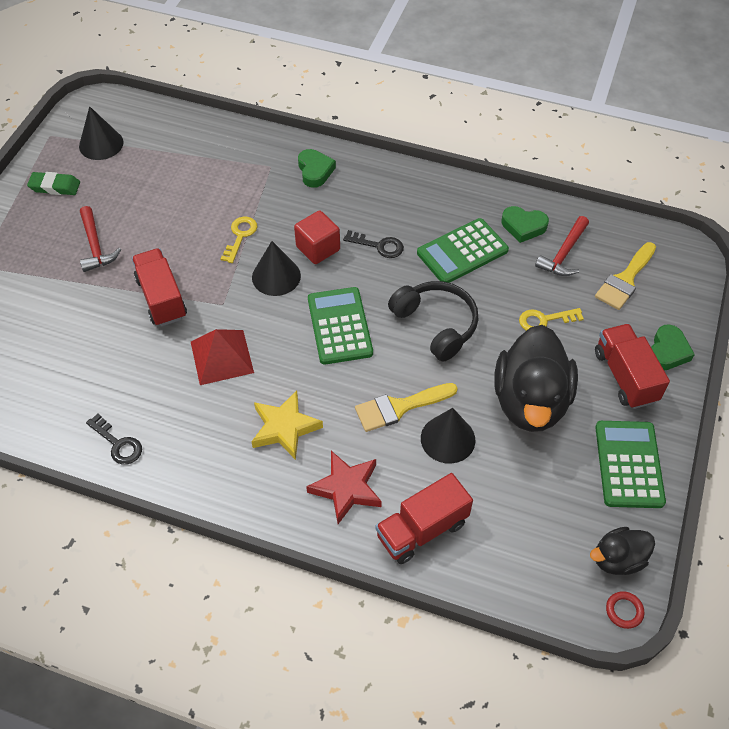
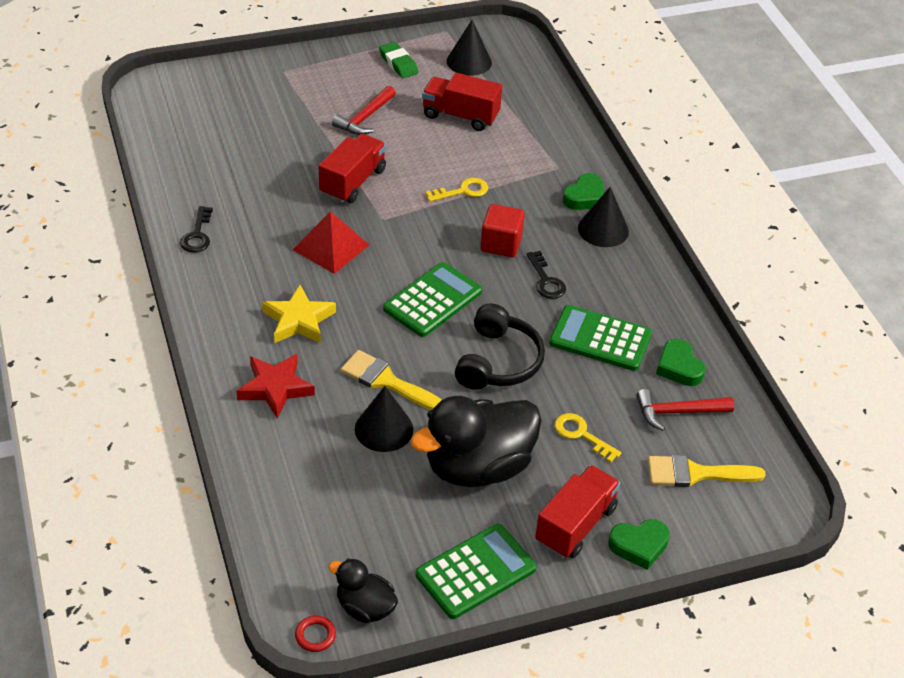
camera: 50 degrees right, 10 degrees down
(276, 276) = (444, 235): black cone -> black cone (603, 229)
(422, 529) = (278, 456): red truck -> red truck (460, 116)

